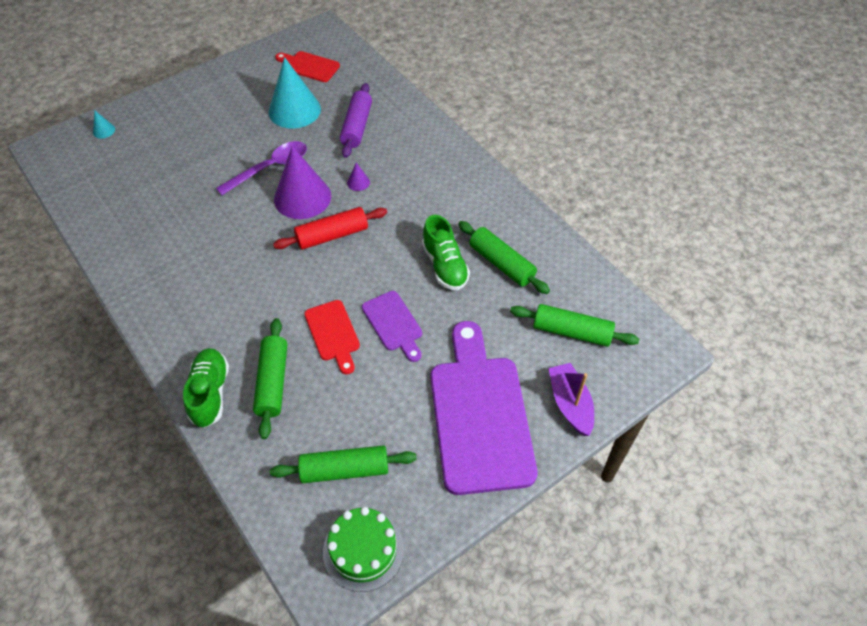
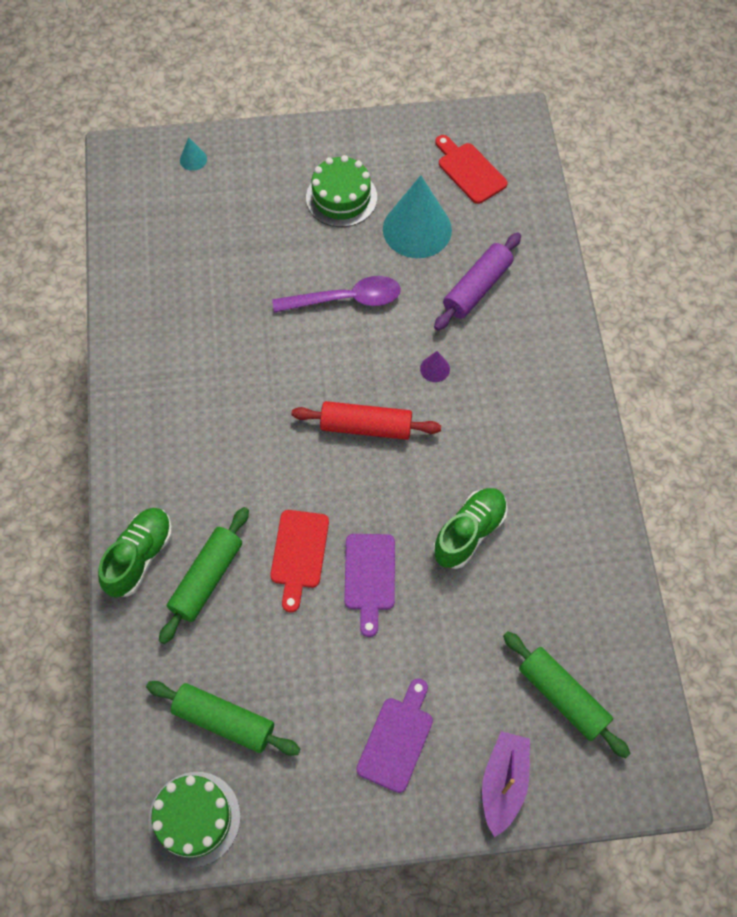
camera: 30 degrees right, 10 degrees up
(229, 112) = (341, 197): none -> green cake
(302, 197) = (361, 358): purple cone -> none
(445, 265) = (469, 533): green shoe -> green shoe turned 150 degrees counterclockwise
(479, 415) = (397, 739): purple cutting board -> purple cutting board, size x0.49
(501, 263) = (536, 564): green rolling pin -> none

